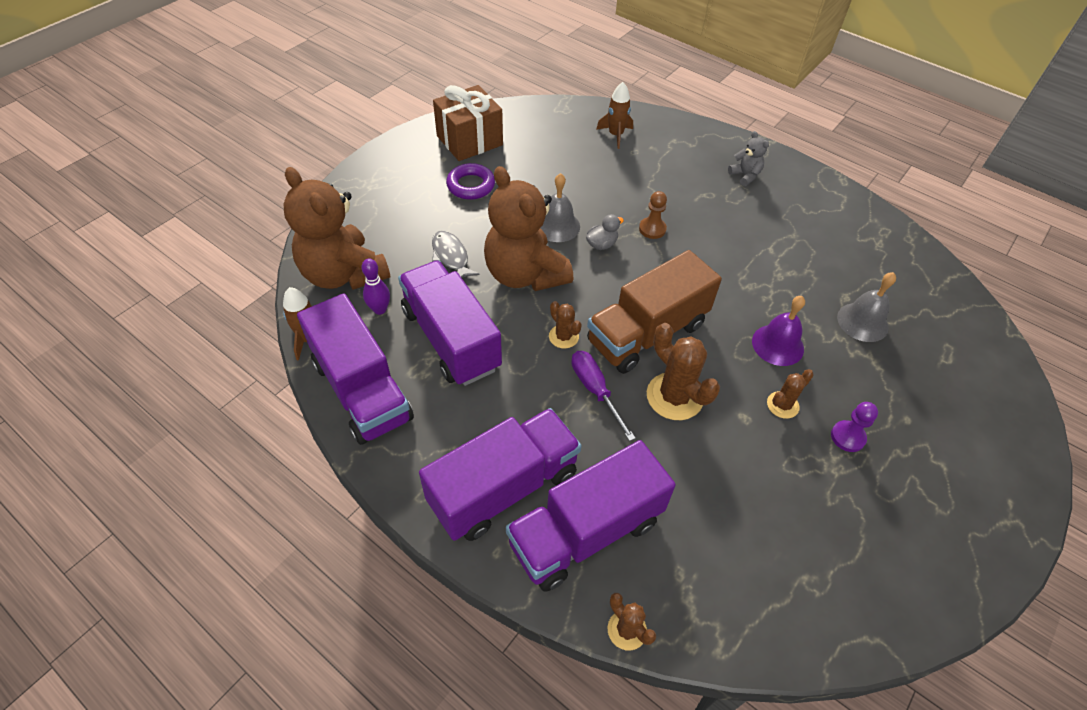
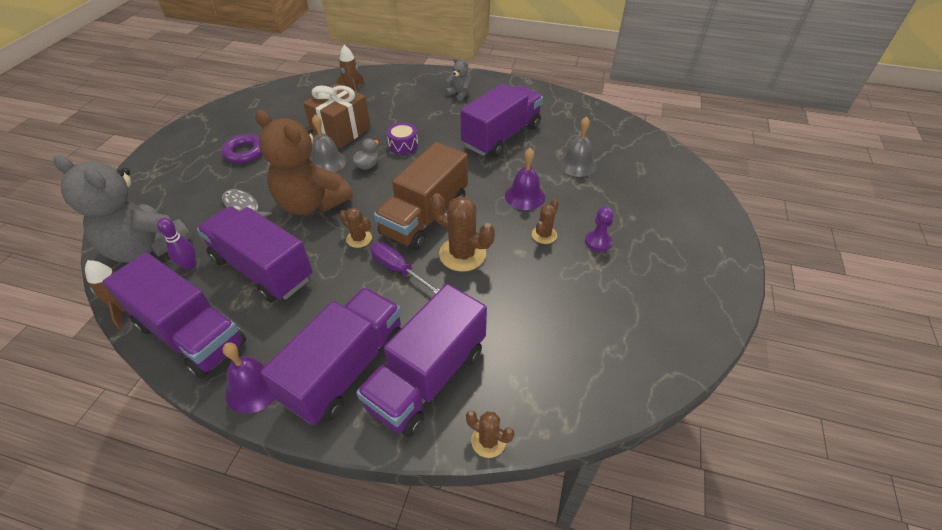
camera: 20 degrees left, 5 degrees down
(343, 274) = (147, 247): brown teddy bear -> grey teddy bear
(407, 473) = (254, 387): none -> purple bell
(469, 140) = (233, 121): brown gift -> brown gift (341, 131)
(652, 229) = (403, 145): brown pawn -> purple drum
(778, 252) = (501, 136): none -> purple truck

